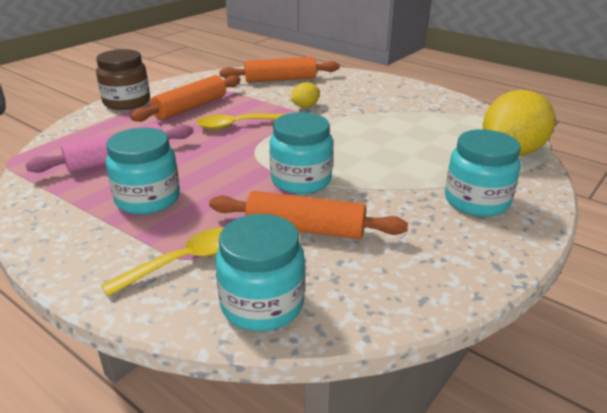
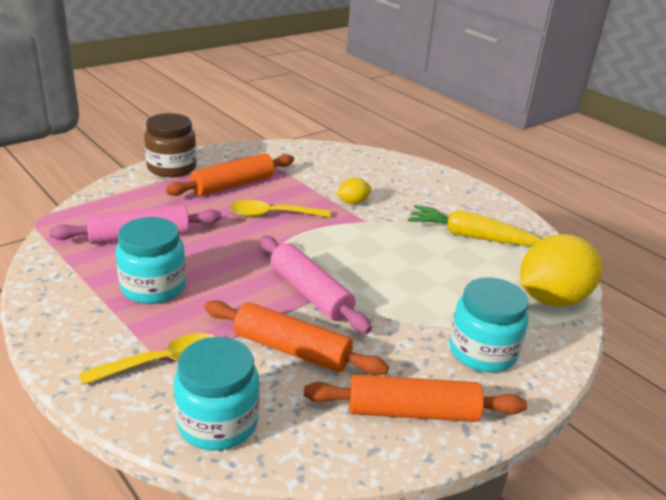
camera: 10 degrees right, 0 degrees up
(280, 79) = (340, 163): orange rolling pin -> orange rolling pin (412, 412)
(301, 180) = (310, 293): turquoise jar -> pink rolling pin
(418, 117) = (470, 236): none -> yellow carrot

